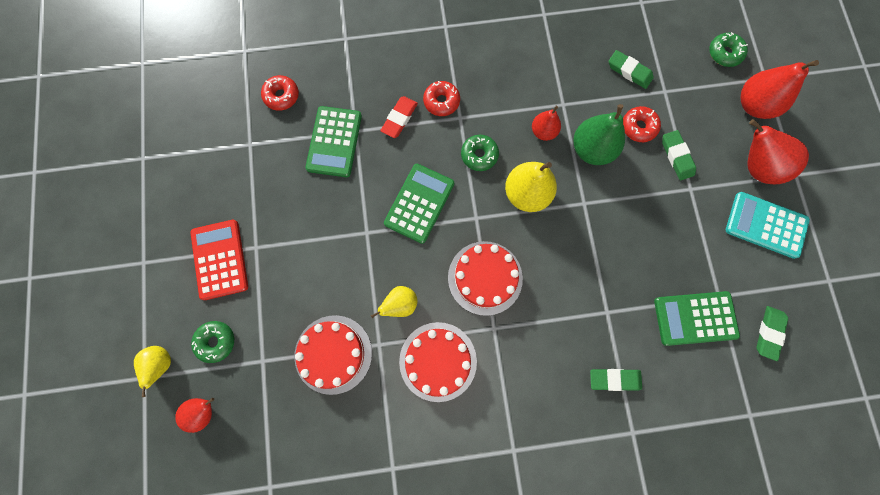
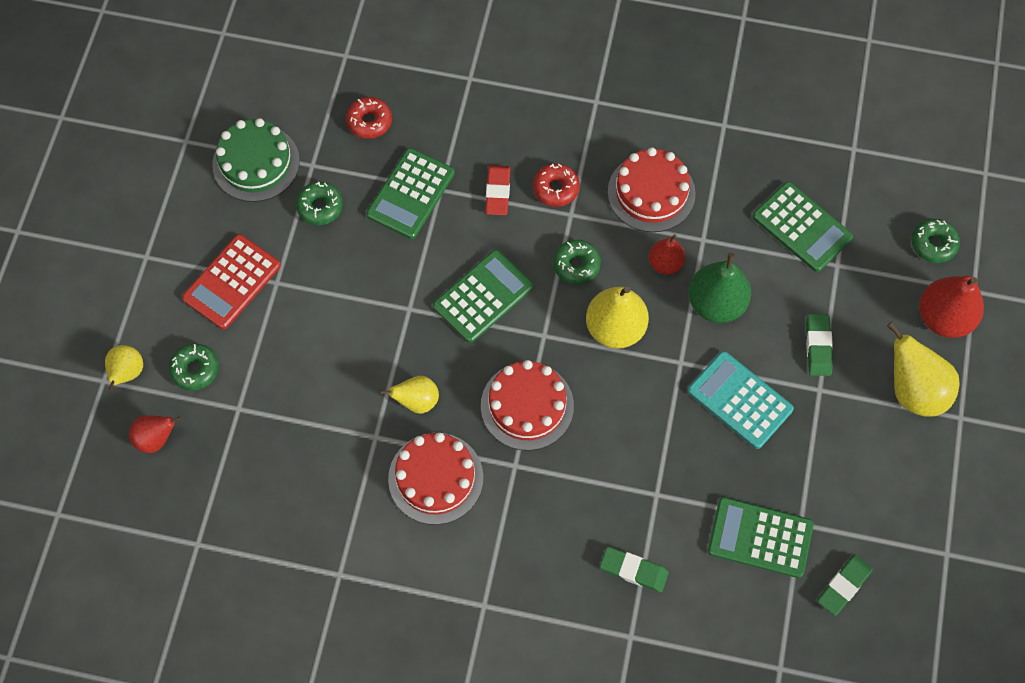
camera: 20 degrees right, 10 degrees down
(205, 157) = (256, 163): none -> green cake
(220, 259) = (232, 282): red calculator -> red calculator turned 150 degrees counterclockwise
(268, 175) = (320, 207): none -> green donut
(333, 354) = (320, 428): red cake -> red cake (651, 192)
(399, 119) = (498, 192): red eraser -> red eraser turned 45 degrees counterclockwise
(629, 71) = (802, 227): green eraser -> green calculator
(638, 127) = (785, 296): red donut -> none
(755, 166) = (913, 390): red pear -> yellow pear
(765, 225) = (895, 463): turquoise calculator -> turquoise calculator (740, 400)

